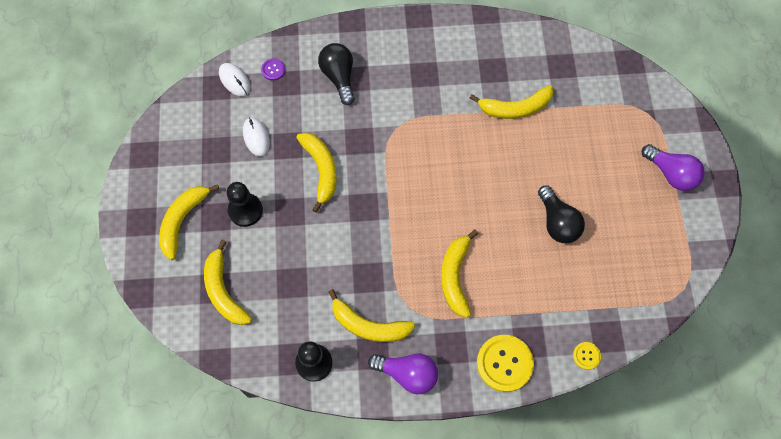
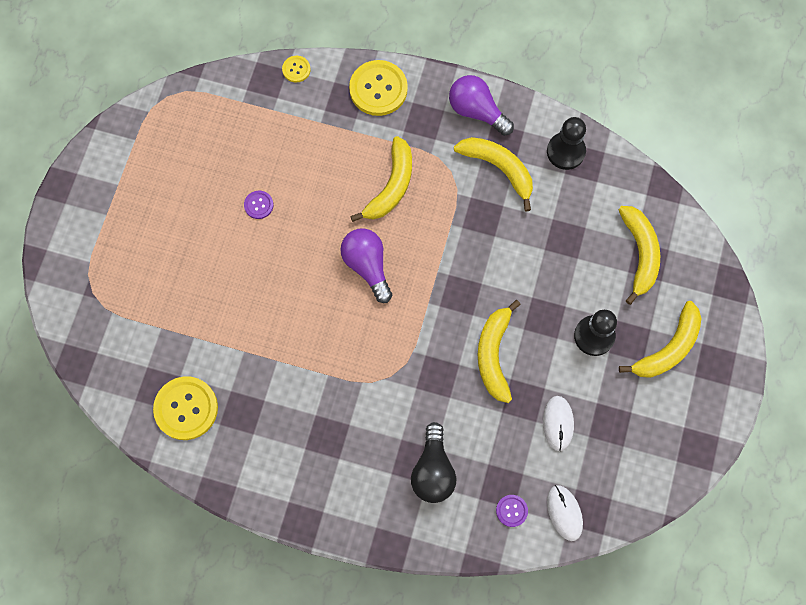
camera: 160 degrees left, 5 degrees up
(515, 108) = (239, 352): yellow banana -> none
(534, 59) = (186, 408): none -> yellow button
(557, 222) = (258, 205): black light bulb -> purple button
(671, 173) = (109, 214): purple light bulb -> purple light bulb (367, 266)

